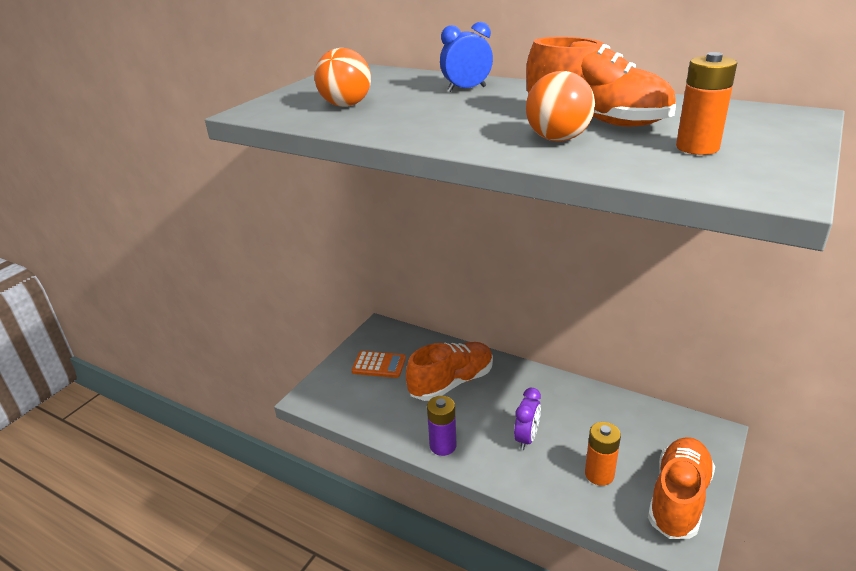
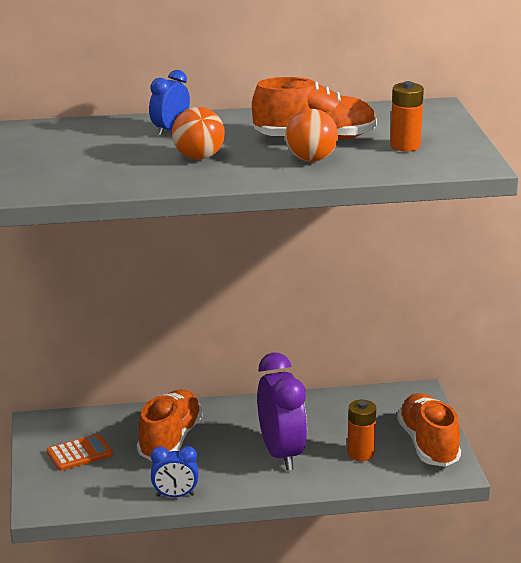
camera: 40 degrees left, 5 degrees down
(346, 105) = (92, 167): orange ball -> orange ball (198, 157)
(405, 436) = (175, 495): none -> blue clock
(443, 446) = (216, 487): purple battery -> none
(526, 438) = (281, 453): purple clock -> purple clock, size x1.85

